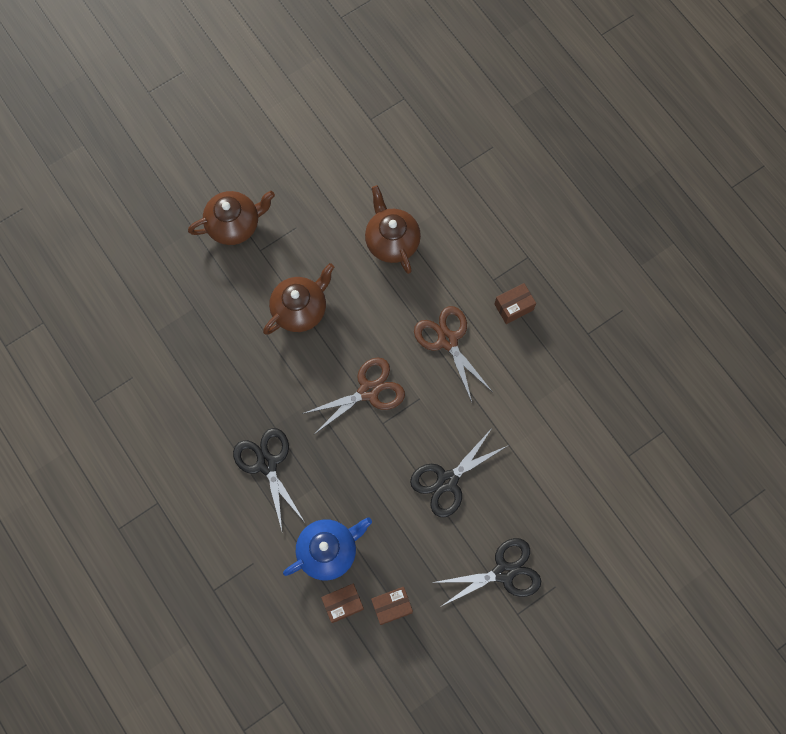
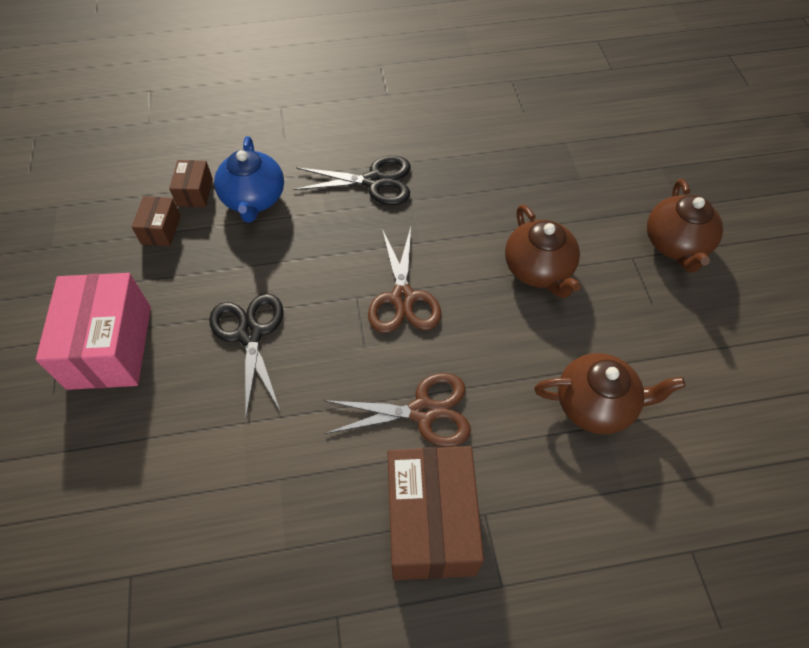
camera: 115 degrees right, 15 degrees down
(504, 572) = (110, 347): black scissors -> pink box
(513, 307) = (430, 523): brown box -> brown box, size x2.08

